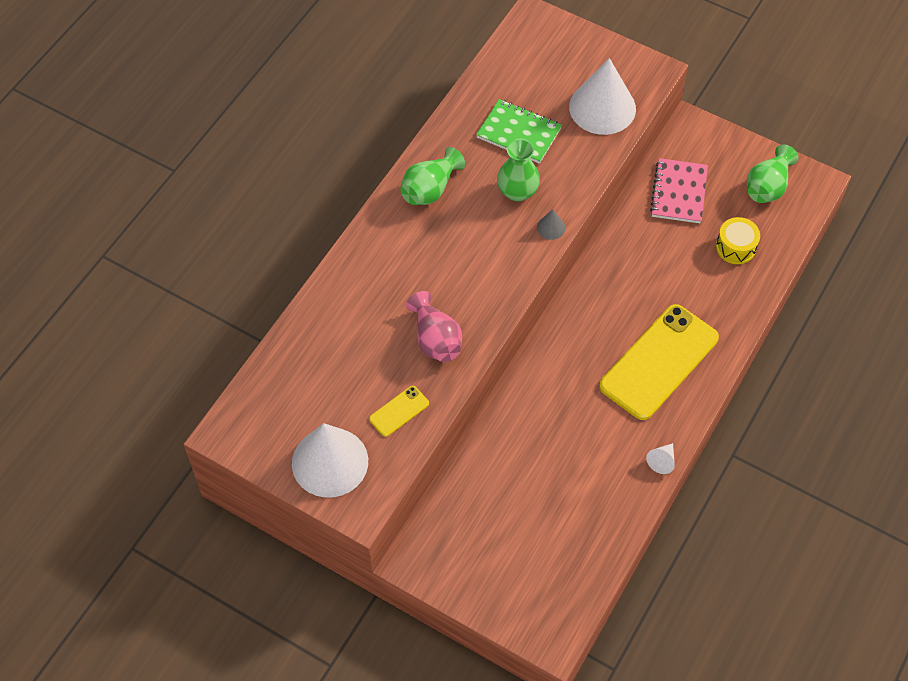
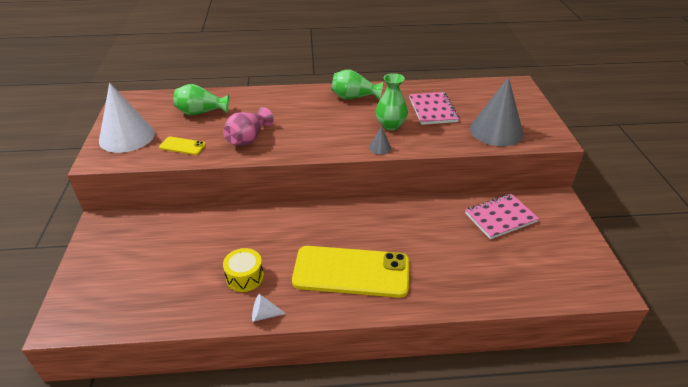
camera: 55 degrees right, 20 degrees down
(519, 133) = (432, 110): green notebook -> pink notebook
(602, 107) = (496, 131): white cone -> grey cone
(735, 247) = (494, 268): yellow drum -> yellow drum (245, 277)
(767, 187) = (568, 261): green vase -> green vase (201, 112)

